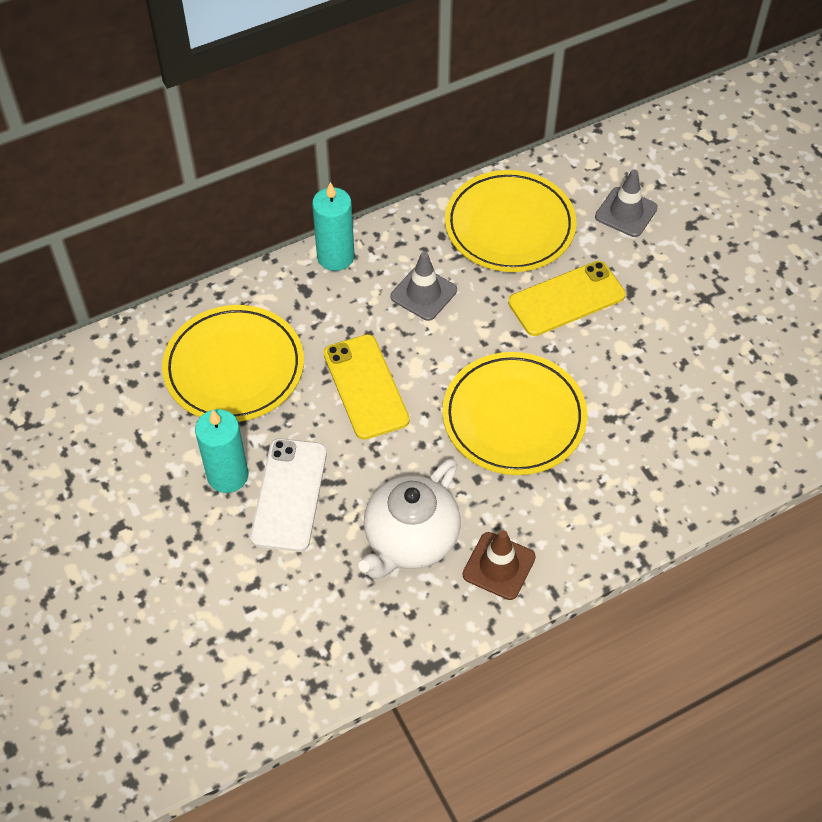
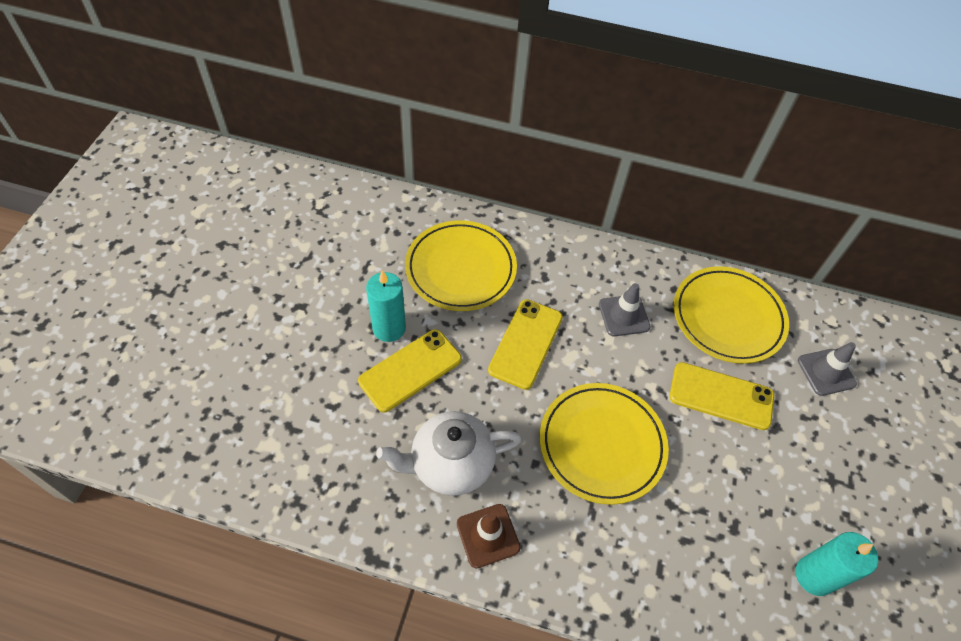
camera: 40 degrees right, 0 degrees up
(289, 494) = (410, 370): white phone -> yellow phone
(335, 257) = (590, 251): turquoise candle -> turquoise candle (814, 576)

